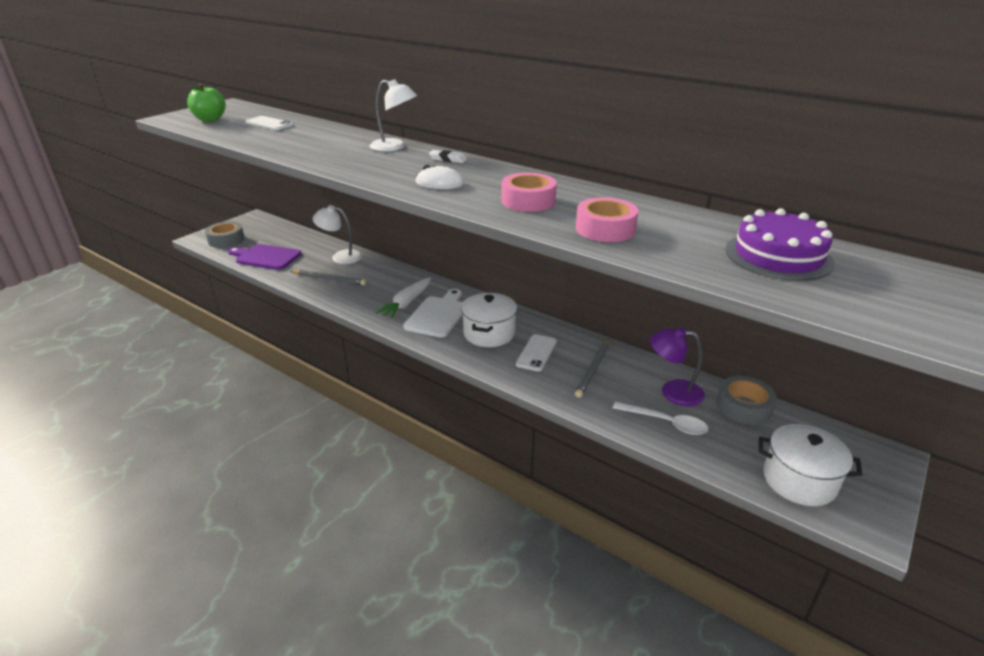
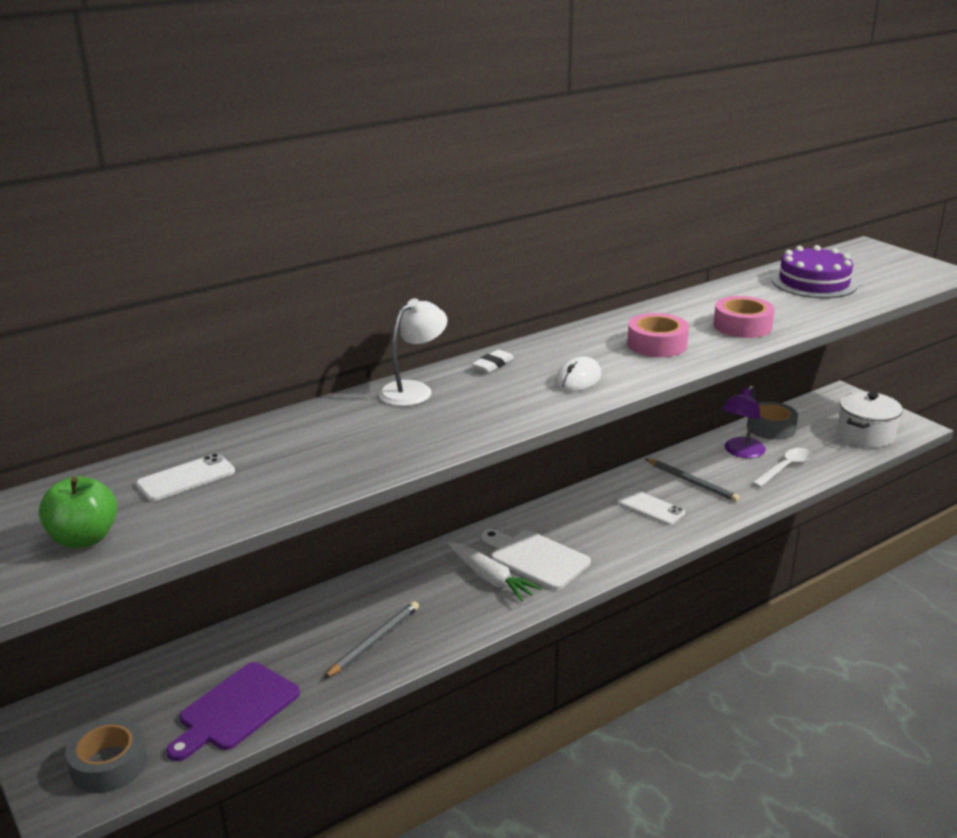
camera: 70 degrees left, 5 degrees down
(341, 256) = (301, 623): white lamp -> none
(489, 333) = (597, 529): white pot -> none

